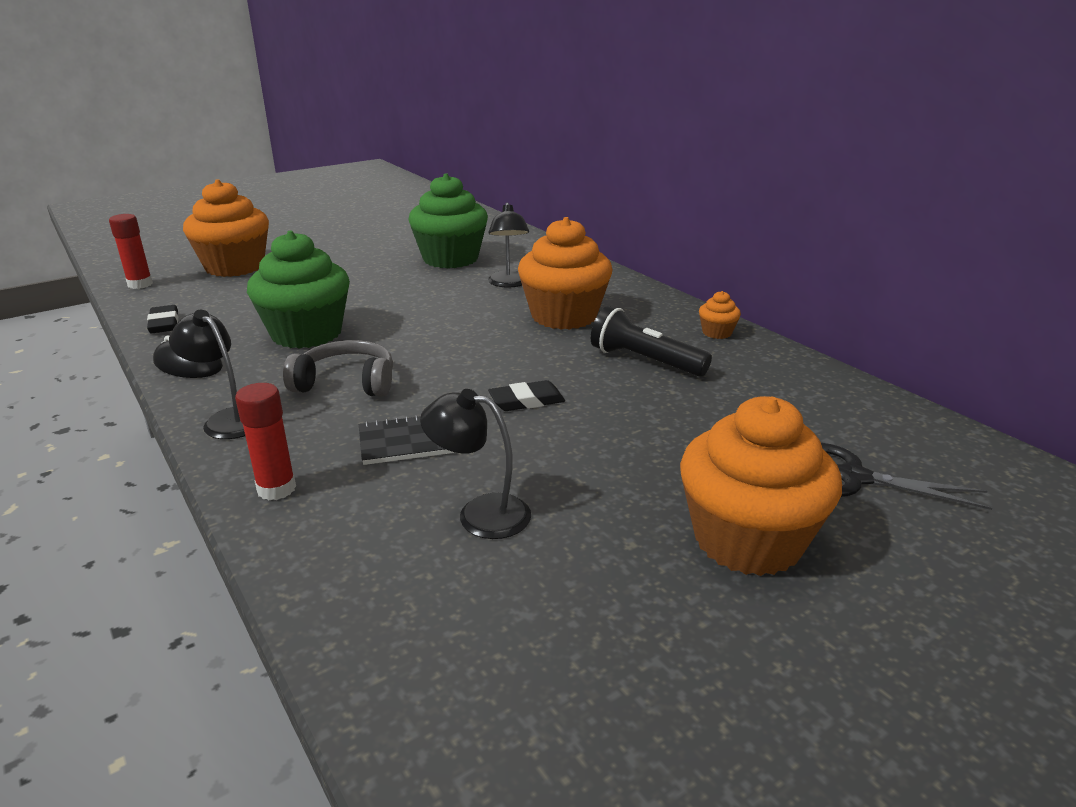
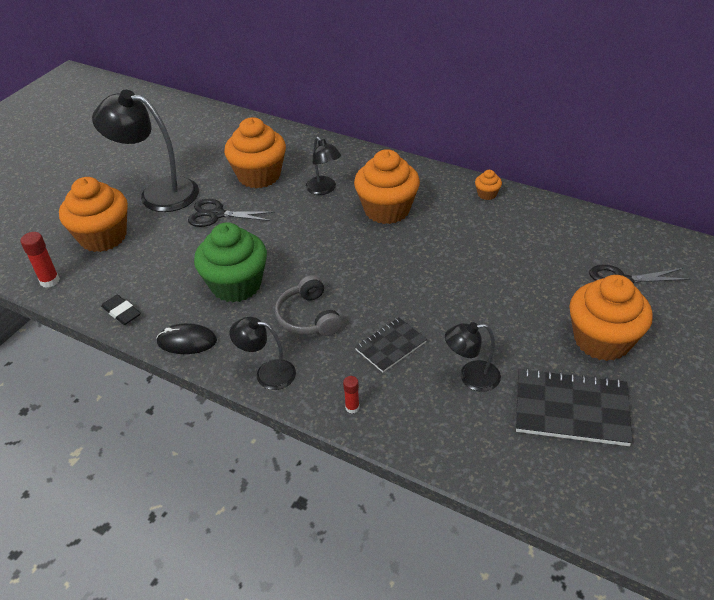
camera: 25 degrees left, 15 degrees up
(276, 489) = (352, 407): red glue stick -> red glue stick, size x0.62
(332, 249) = (158, 193): none -> black lamp
(346, 383) = (308, 317): grey headphones -> grey headphones turned 90 degrees counterclockwise
(366, 276) = (217, 215): none -> black scissors
(450, 259) = (259, 175): green cupcake -> orange cupcake
(526, 401) = (427, 291): black eraser -> none
(600, 616) = (571, 409): none -> black notebook
(644, 361) = (465, 233): black flashlight -> none

